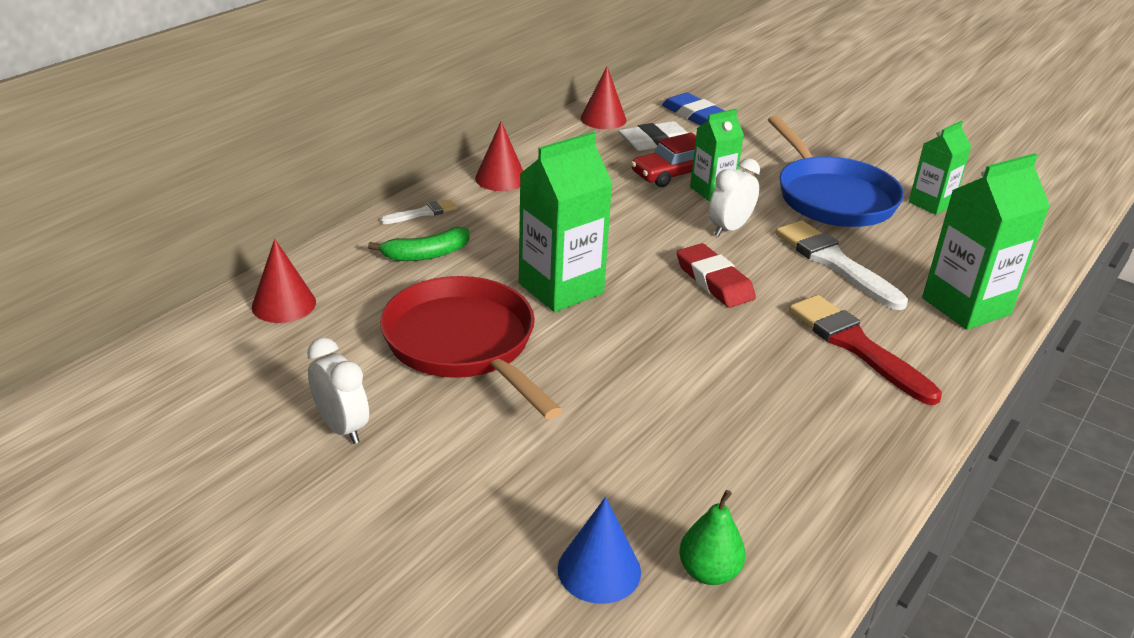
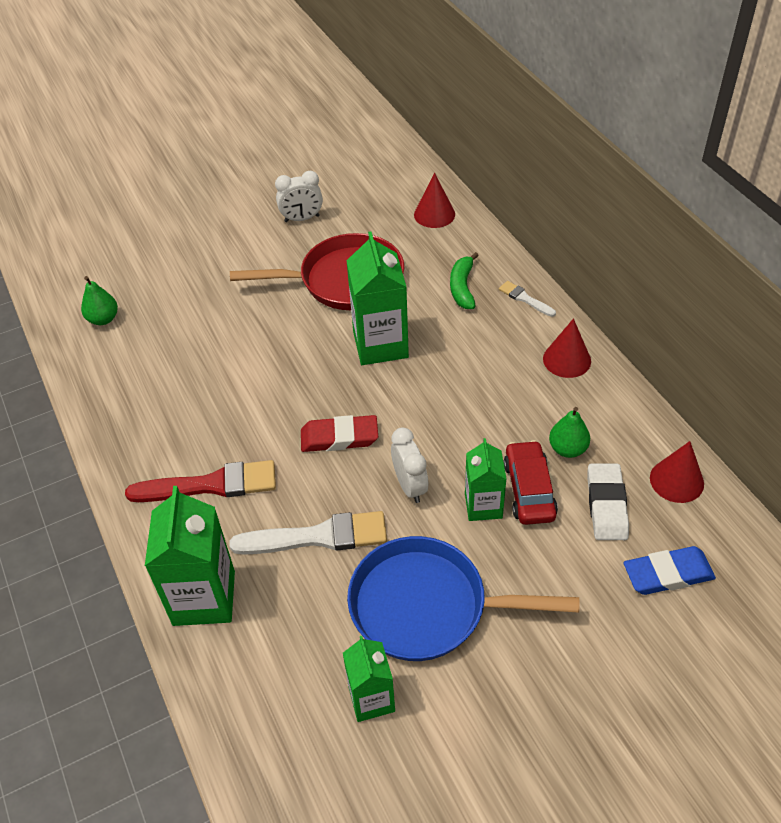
camera: 120 degrees right, 15 degrees up
(422, 213) = (525, 299): white brush -> white brush turned 135 degrees clockwise
(599, 570) = (137, 281): blue cone -> none
(612, 164) = (567, 449): none -> green pear

